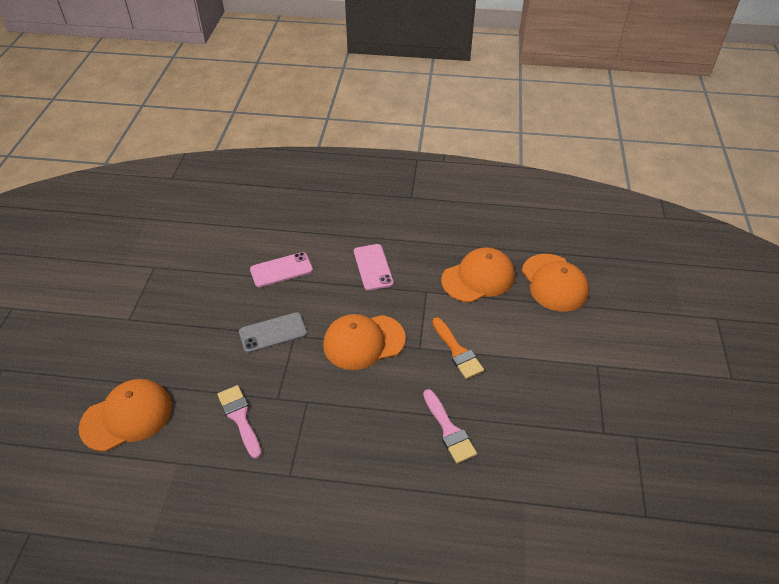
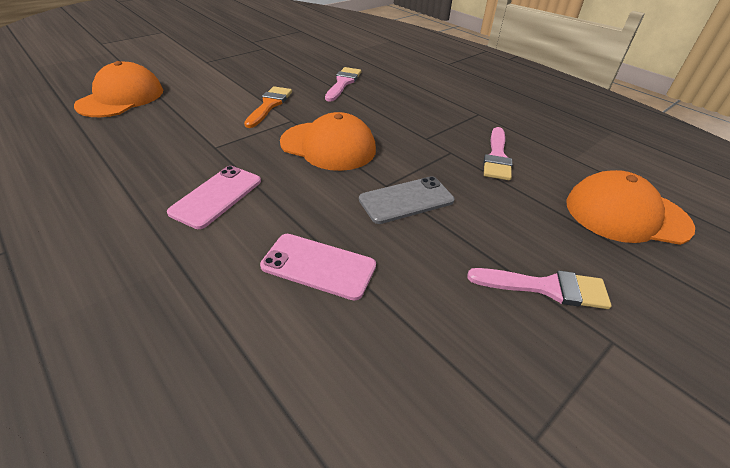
camera: 140 degrees left, 5 degrees down
(166, 327) = (546, 287): none -> pink brush
(273, 332) = (406, 200): grey phone -> grey phone turned 45 degrees counterclockwise
(478, 278) = (157, 130): orange cap -> none

